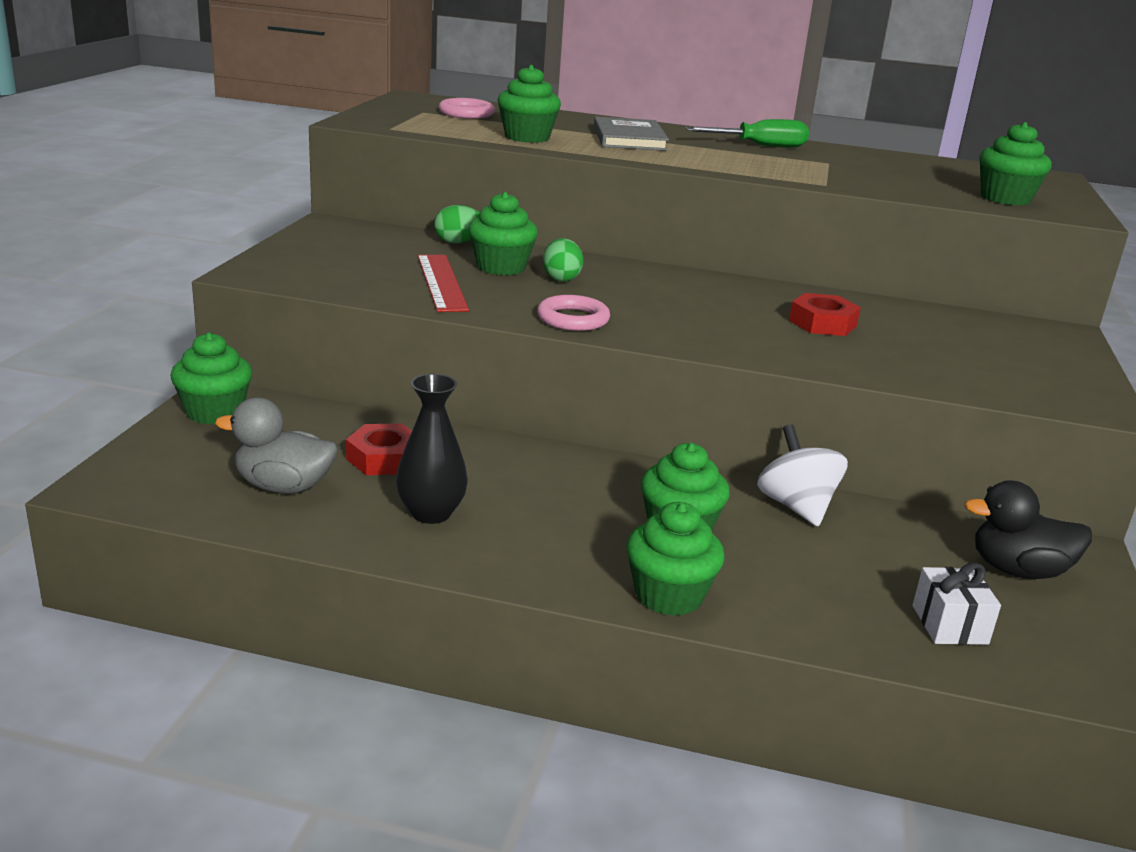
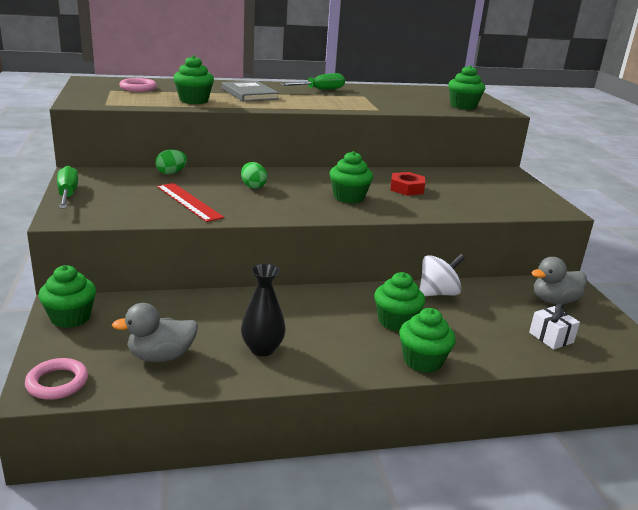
camera: 25 degrees left, 0 degrees up
(288, 246) = (67, 194): none -> green screwdriver
(384, 458) = (205, 321): red nut -> none
(501, 267) = (212, 185): green cupcake -> green cupcake (349, 197)
(573, 319) = (285, 211): pink ring -> pink ring (57, 383)
(796, 507) = (438, 293): white spinning top -> white spinning top turned 105 degrees clockwise
(1018, 570) = (554, 301): black duck -> grey duck

